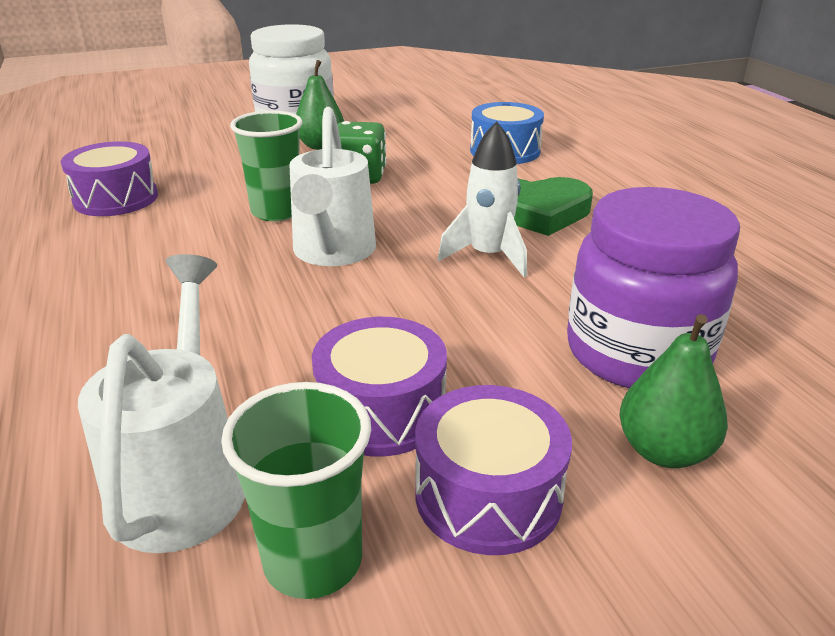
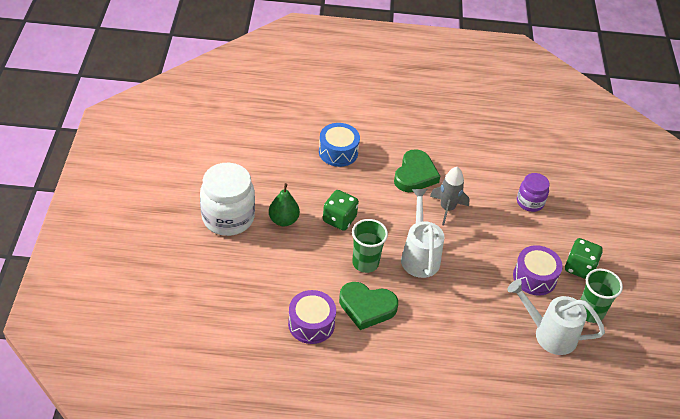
camera: 70 degrees left, 15 degrees up
(172, 231) = (367, 307): none -> green heart
(332, 253) = (419, 256): white watering can -> white watering can turned 120 degrees counterclockwise
(488, 256) = (447, 208): white rocket -> grey rocket
(488, 494) = (579, 268): purple drum -> green dice
(637, 353) = (530, 202): purple jar -> purple jar, size x0.56
(663, 451) = (576, 223): green pear -> none

